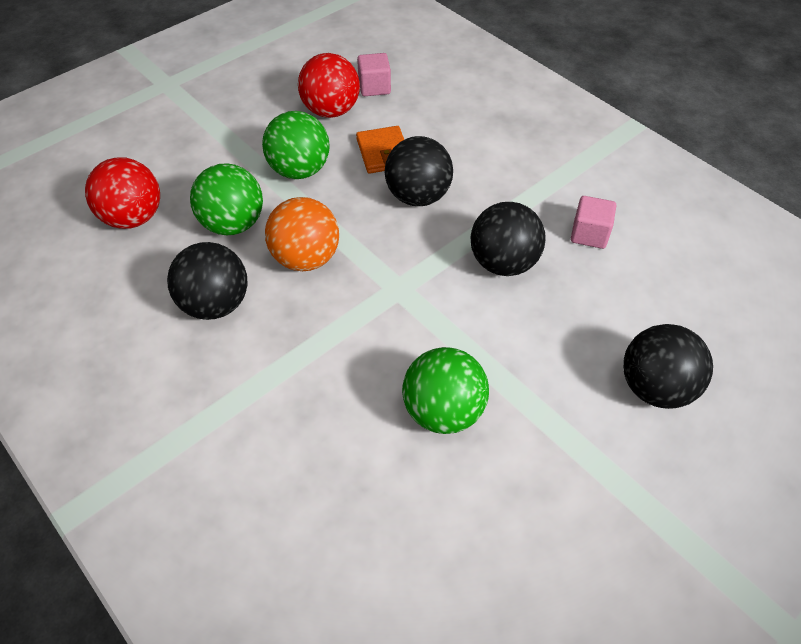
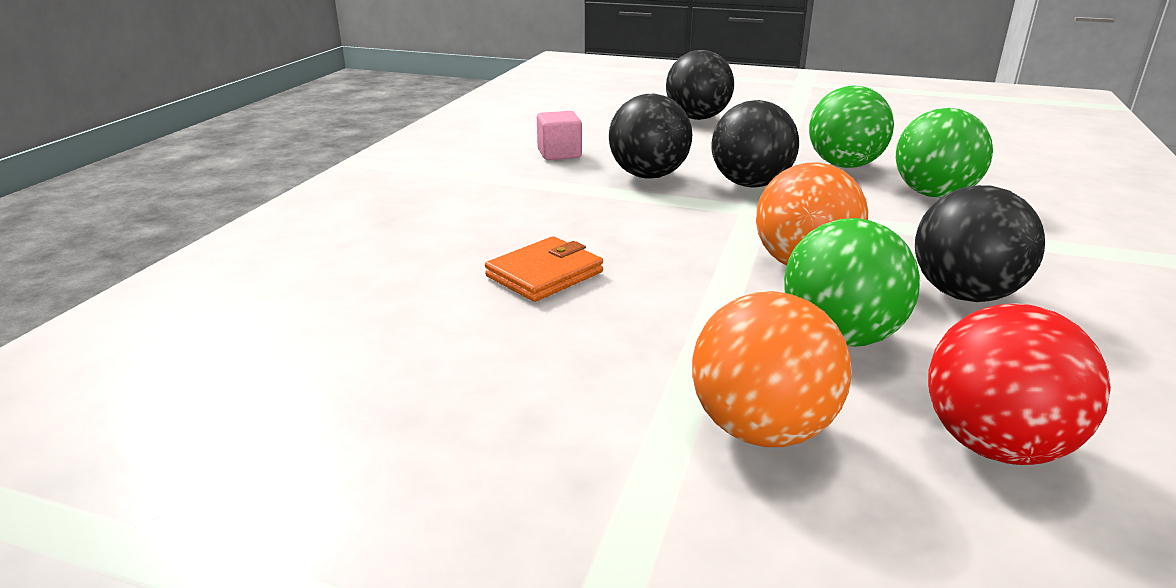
camera: 120 degrees left, 25 degrees down
(206, 162) = (761, 430): none -> orange ball
(299, 170) = (660, 325): green ball -> green ball (933, 194)
(331, 111) = (478, 350): red ball -> none
(374, 87) = (371, 330): pink cube -> none
(418, 196) = (605, 232): black ball -> black ball (750, 184)

